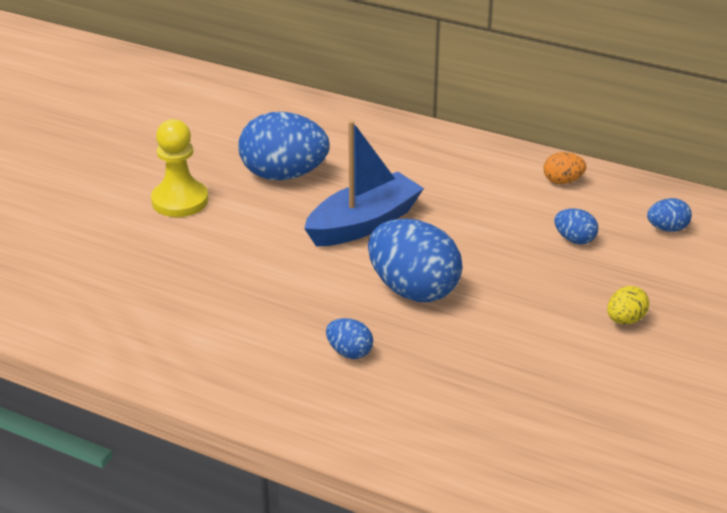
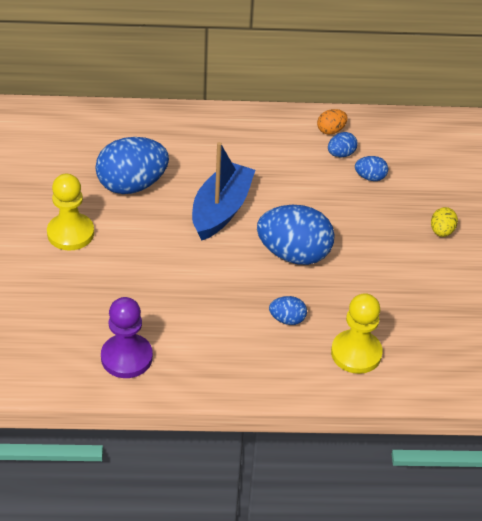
camera: 30 degrees left, 10 degrees up
(135, 332) = (126, 357): none -> purple pawn
(405, 414) = (356, 353): none -> yellow pawn
(667, 229) = (421, 150): blue egg -> blue egg (341, 154)

